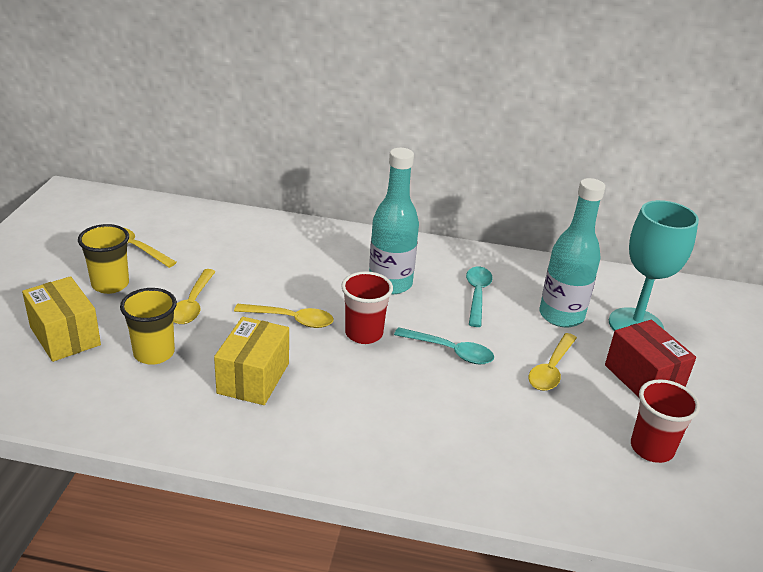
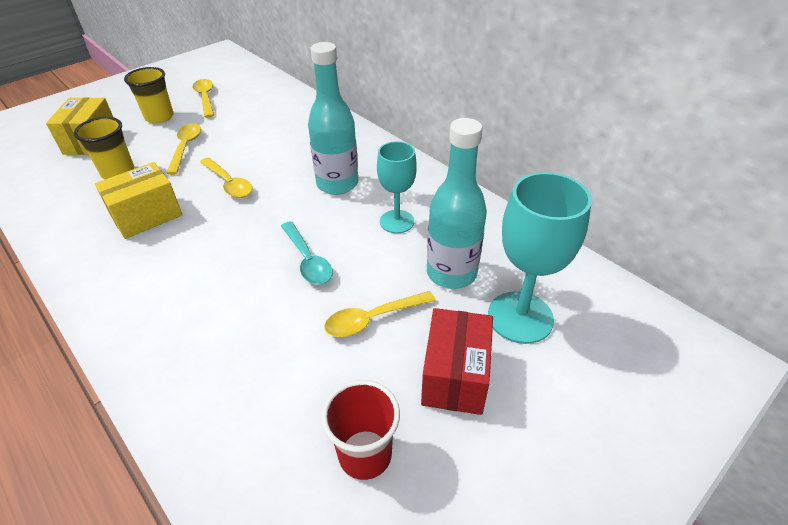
camera: 40 degrees right, 10 degrees up
(193, 304) = (185, 148): yellow spoon -> yellow spoon turned 135 degrees clockwise
(364, 334) = (263, 216): red cup -> none
(477, 295) = (397, 221): turquoise spoon -> turquoise goblet

